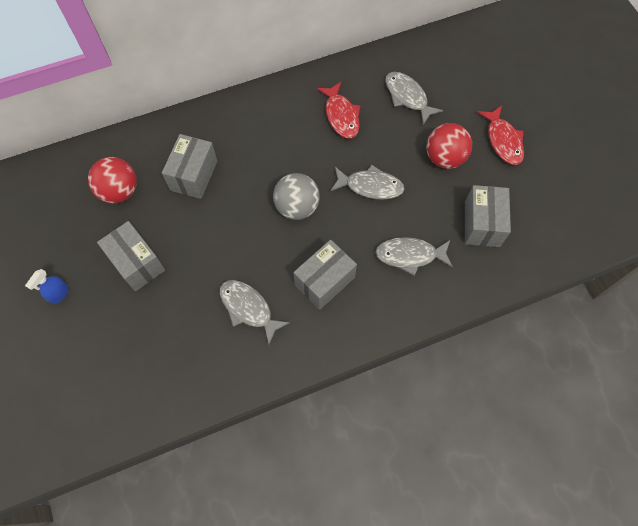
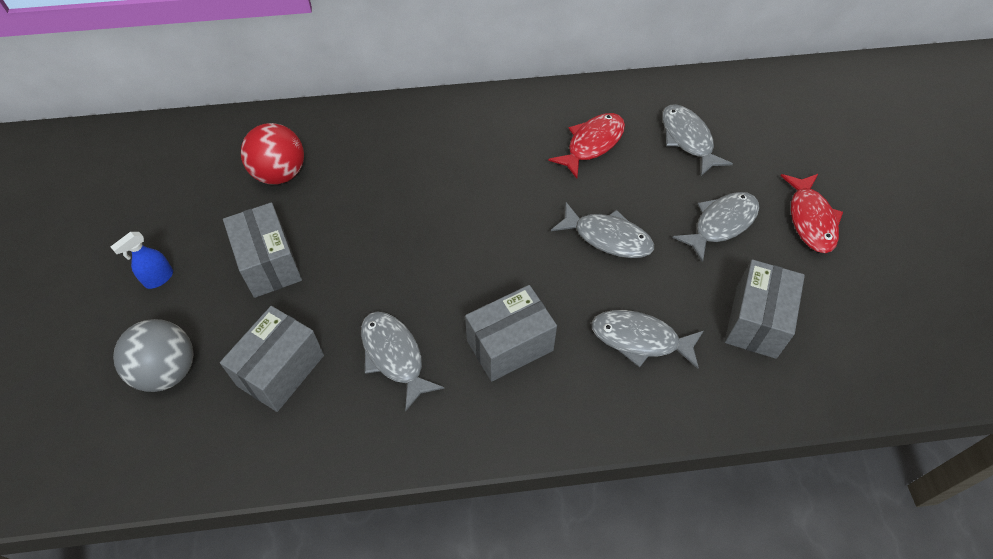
camera: 15 degrees right, 10 degrees down
(194, 175) = (378, 175): grey box -> grey box (281, 370)
(297, 207) = (500, 242): grey ball -> grey ball (168, 370)
(341, 116) = (592, 144): red fish -> red fish turned 135 degrees counterclockwise
(444, 158) = (721, 224): red ball -> grey fish

